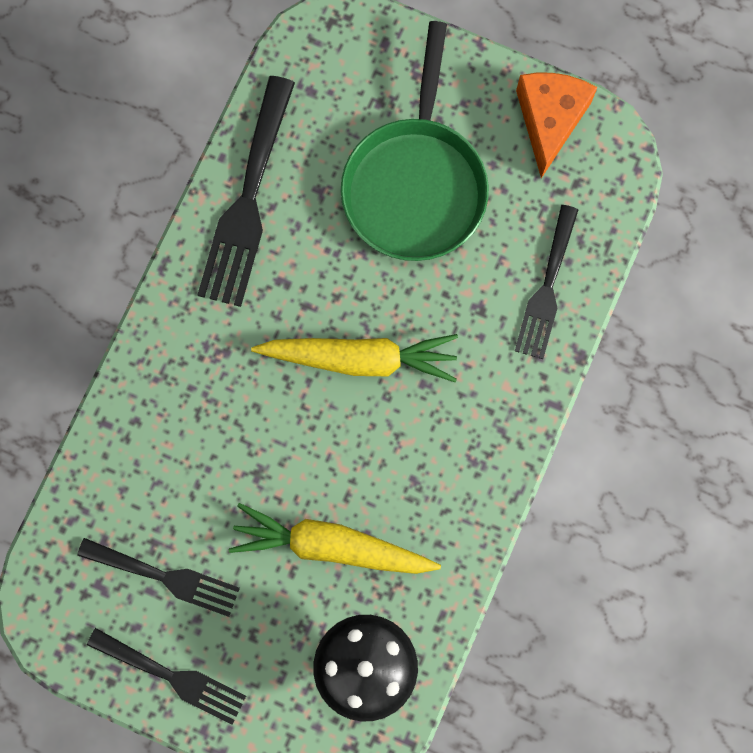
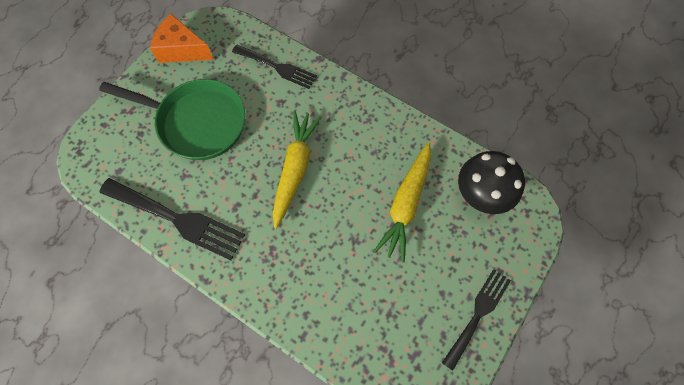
camera: 80 degrees left, 10 degrees down
(166, 577) = (413, 309): black fork -> none

